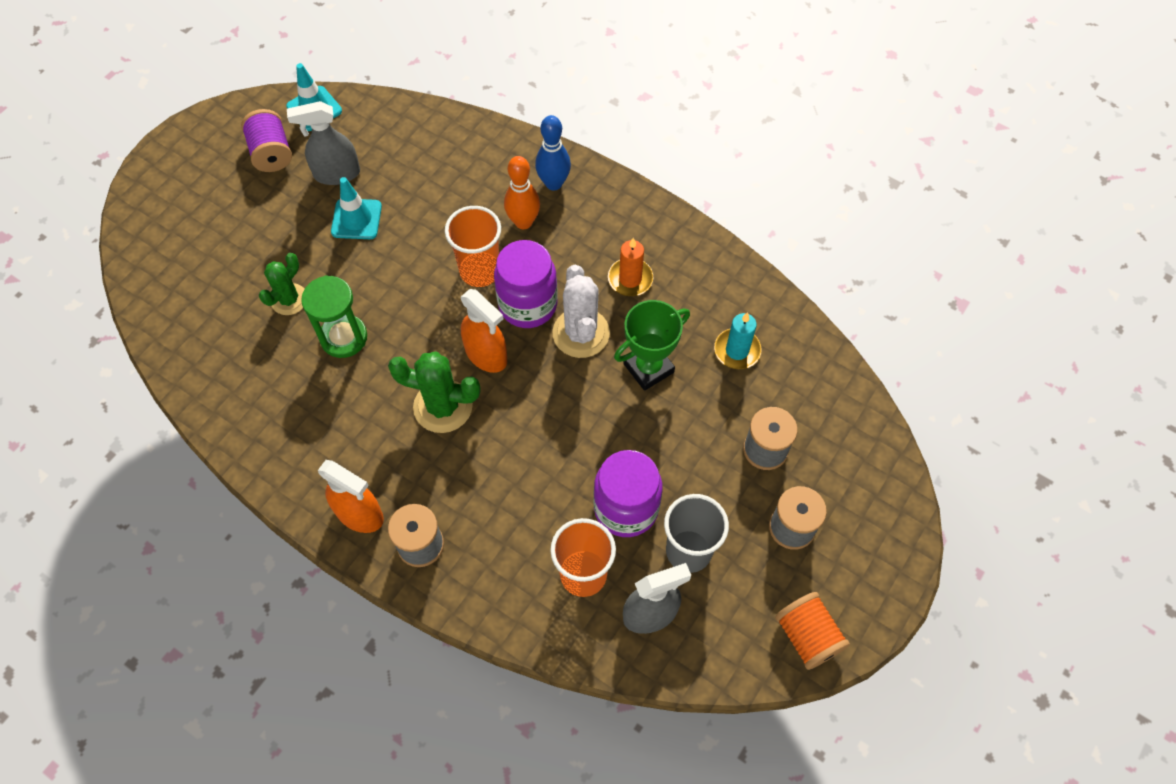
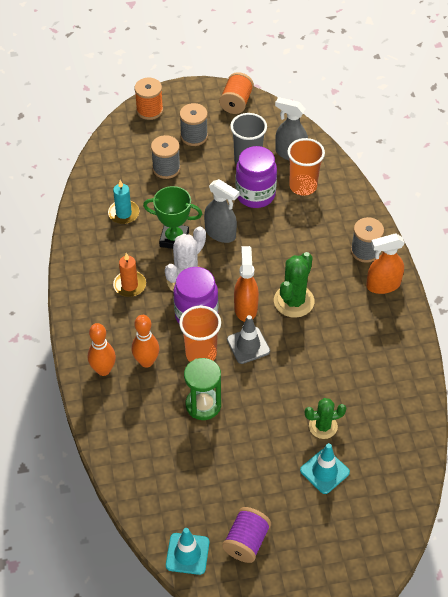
camera: 135 degrees left, 10 degrees down
(336, 174) = (220, 488): grey spray bottle -> grey spray bottle (220, 233)
(344, 337) = (311, 378): green hourglass -> green hourglass (203, 405)
(356, 219) = (237, 445): turquoise traffic cone -> turquoise traffic cone (324, 471)
(360, 514) = (382, 285): orange spray bottle -> orange spray bottle turned 90 degrees counterclockwise
(442, 318) = (248, 345): none -> grey traffic cone
(443, 406) = (294, 301): green cactus -> green cactus turned 60 degrees clockwise
(553, 183) = (103, 370): blue bowling pin -> orange bowling pin
(889, 516) = (149, 110): none -> orange spool

